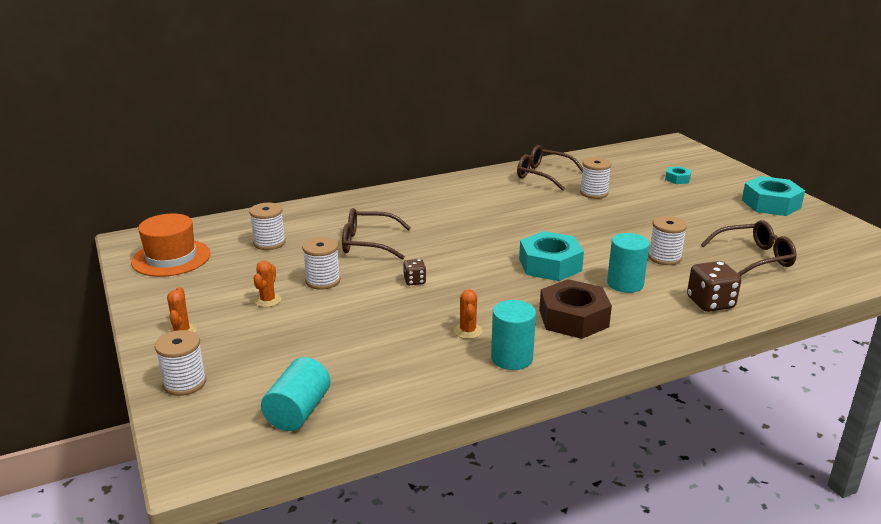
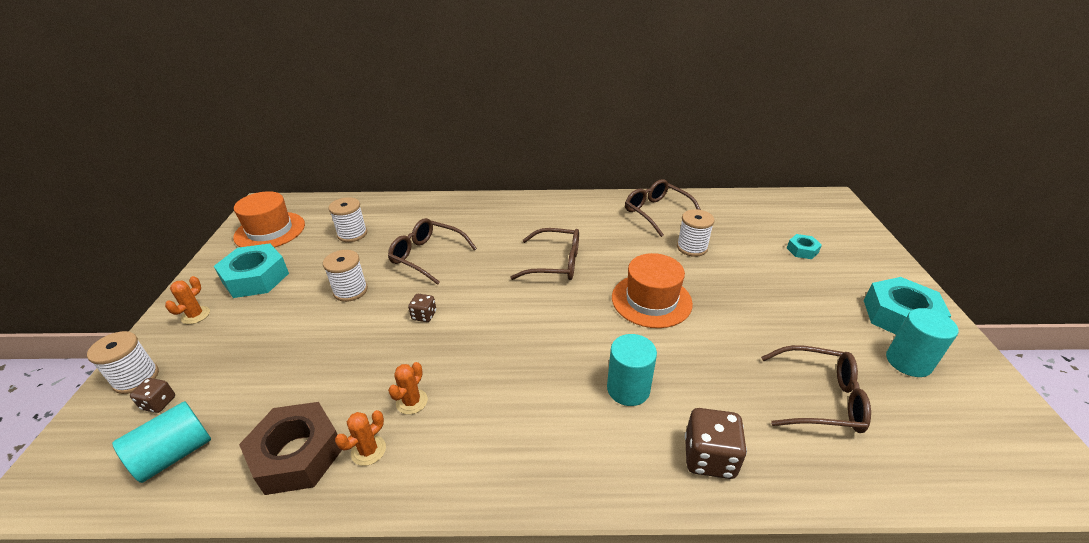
camera: 25 degrees right, 10 degrees up
(234, 390) = (159, 403): none -> brown dice
(268, 300) = (288, 300): orange cactus -> orange cactus (368, 450)
(492, 225) = (555, 263): none -> brown glasses
(512, 358) = (418, 460): turquoise cylinder -> turquoise cylinder (908, 362)
(550, 265) = (568, 334): turquoise nut -> turquoise nut (256, 278)
(573, 318) = (530, 423): brown nut -> brown nut (297, 454)
(593, 231) = (651, 300): none -> orange hat
(664, 257) = (704, 363): white spool -> none

